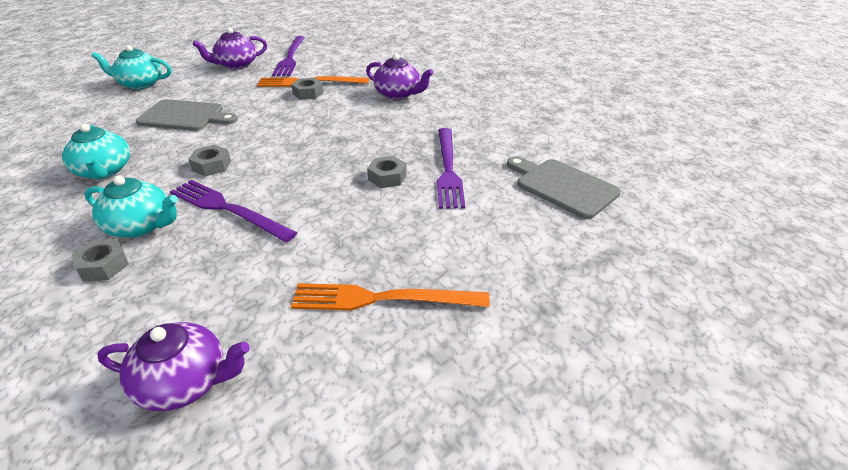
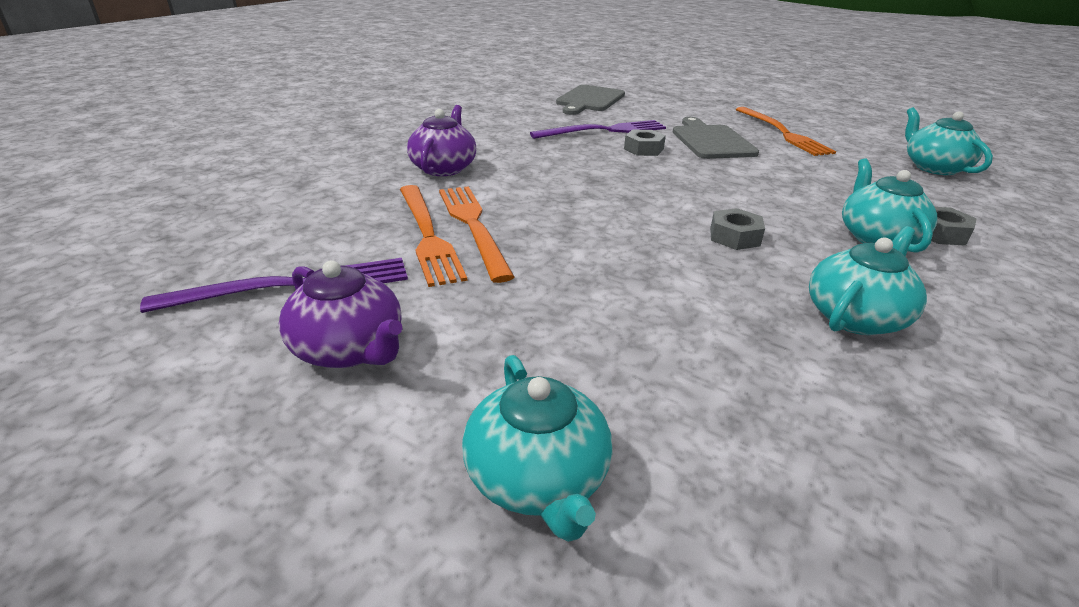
camera: 110 degrees left, 5 degrees down
(185, 116) = (638, 314): grey cutting board -> grey cutting board (711, 141)
(185, 383) = (934, 167): purple teapot -> turquoise teapot
(228, 209) = (786, 202): purple fork -> none
(308, 93) = (473, 226): grey nut -> orange fork

